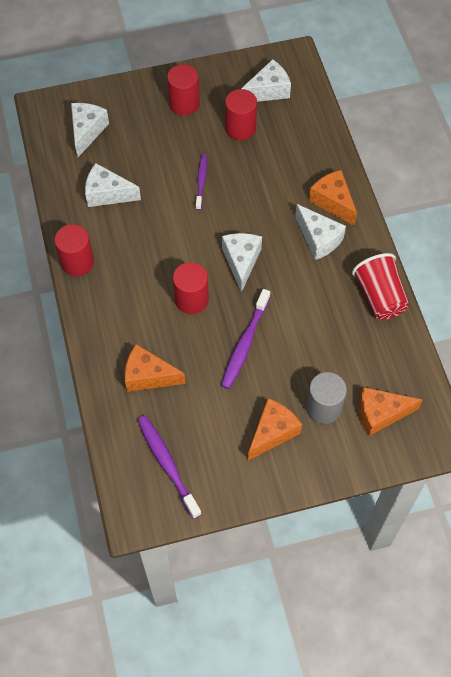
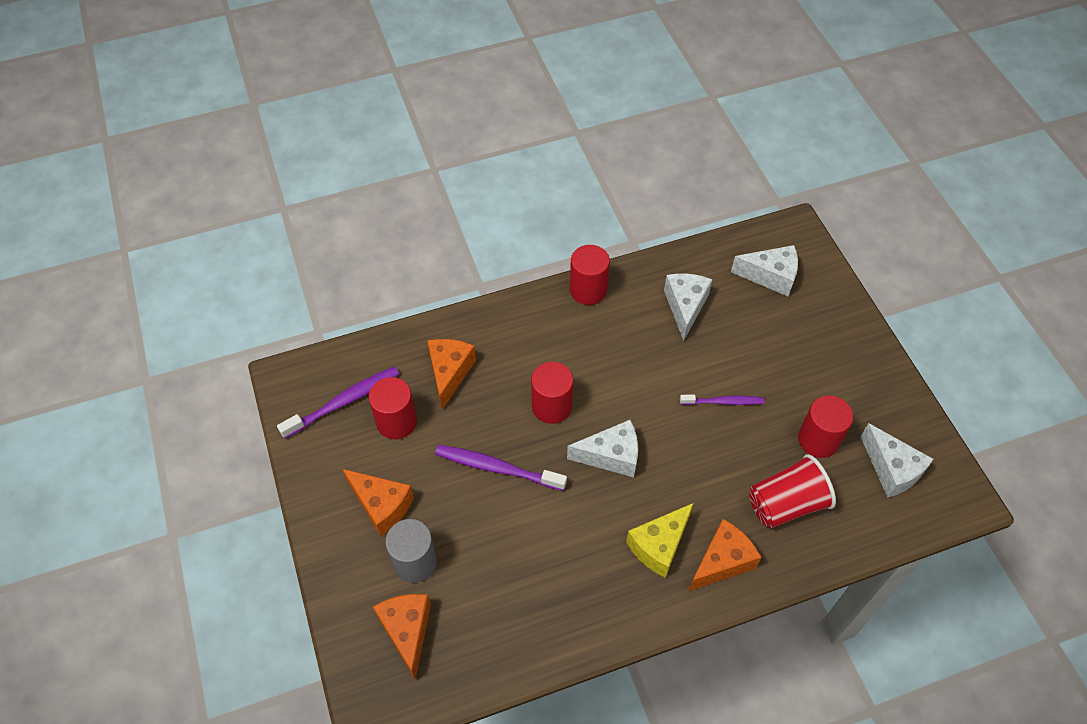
camera: 85 degrees right, 5 degrees down
(184, 104) = (840, 372): red cylinder -> red cylinder (396, 422)
(318, 239) = (659, 545): white cheese -> yellow cheese
(379, 296) = (579, 627): red cup -> red cup (786, 504)

